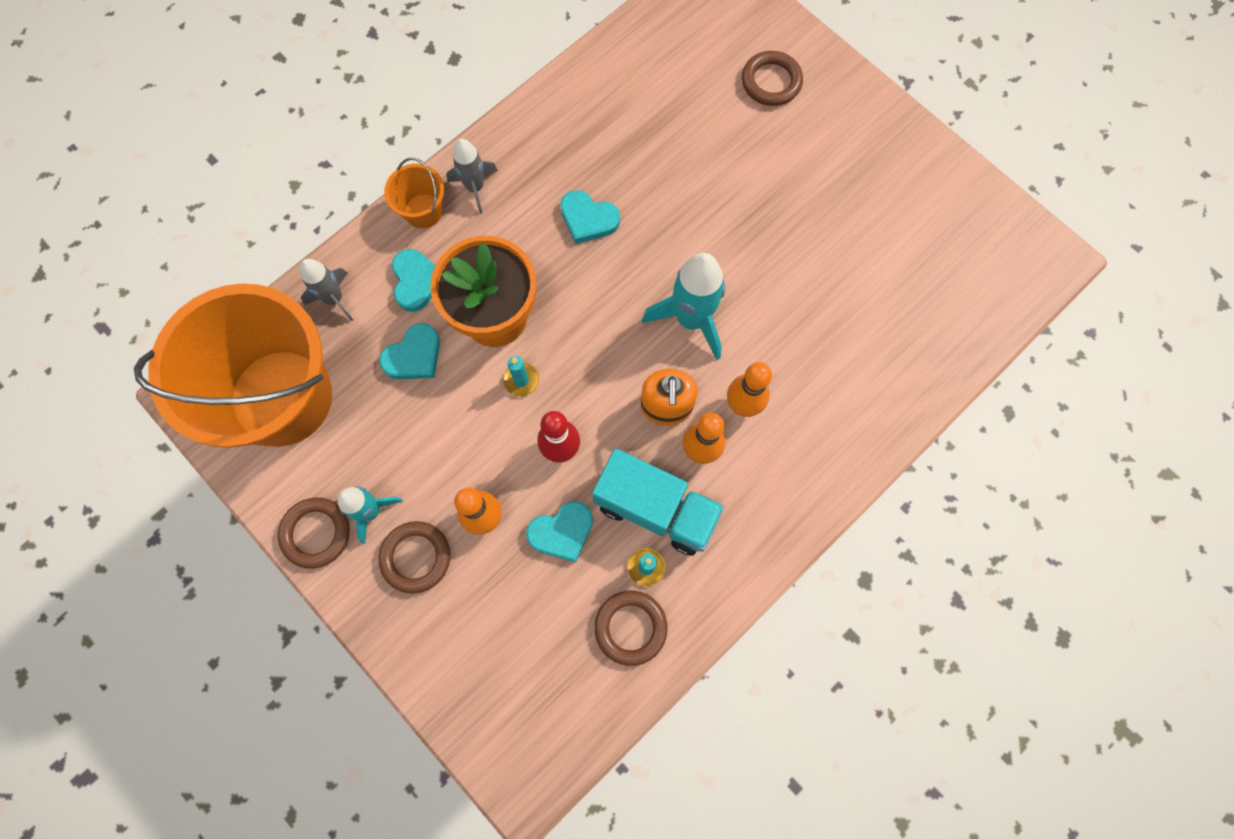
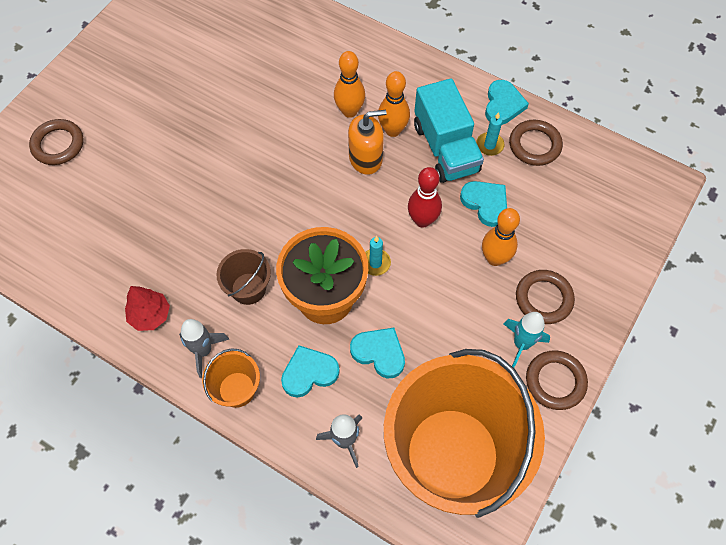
camera: 105 degrees left, 10 degrees down
(531, 145) = (150, 315): none -> red tree
(531, 242) = (248, 288): none -> brown bucket
(588, 219) = (216, 250): turquoise heart -> turquoise heart (503, 105)
(656, 508) = (445, 148): turquoise truck -> turquoise truck turned 150 degrees clockwise
(691, 319) = (290, 157): turquoise rocket -> none

